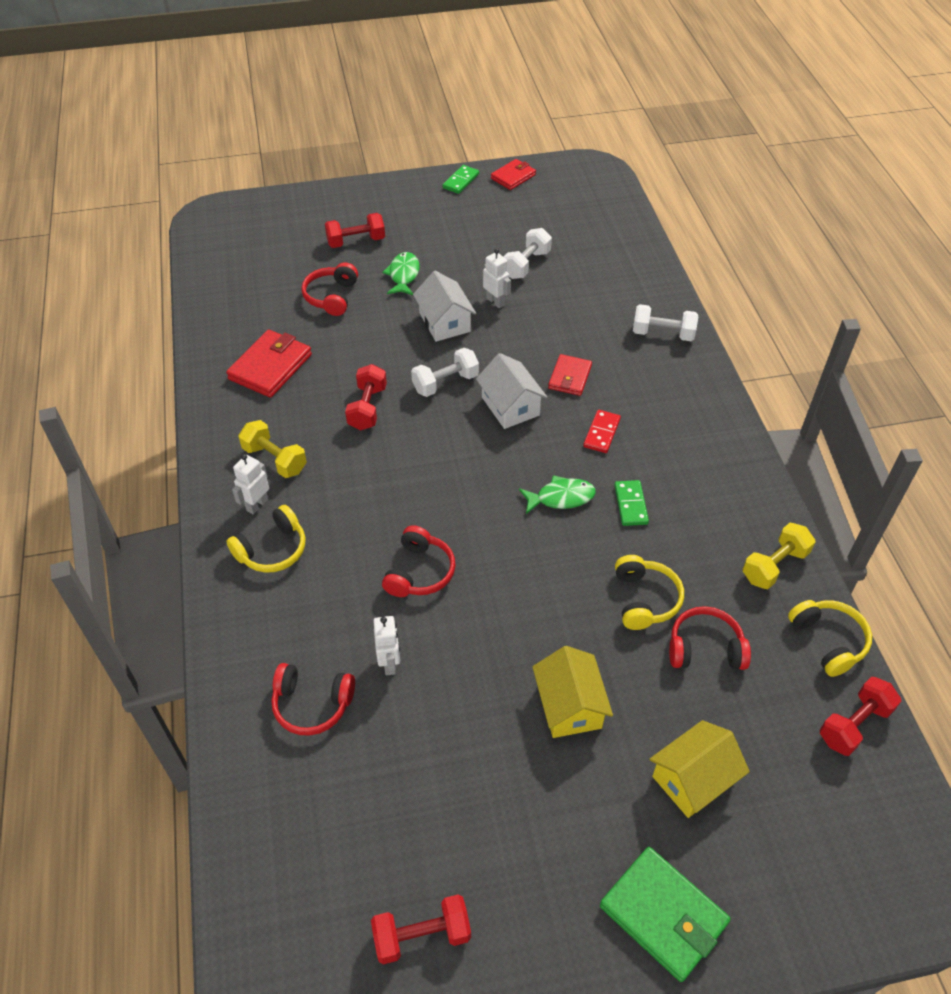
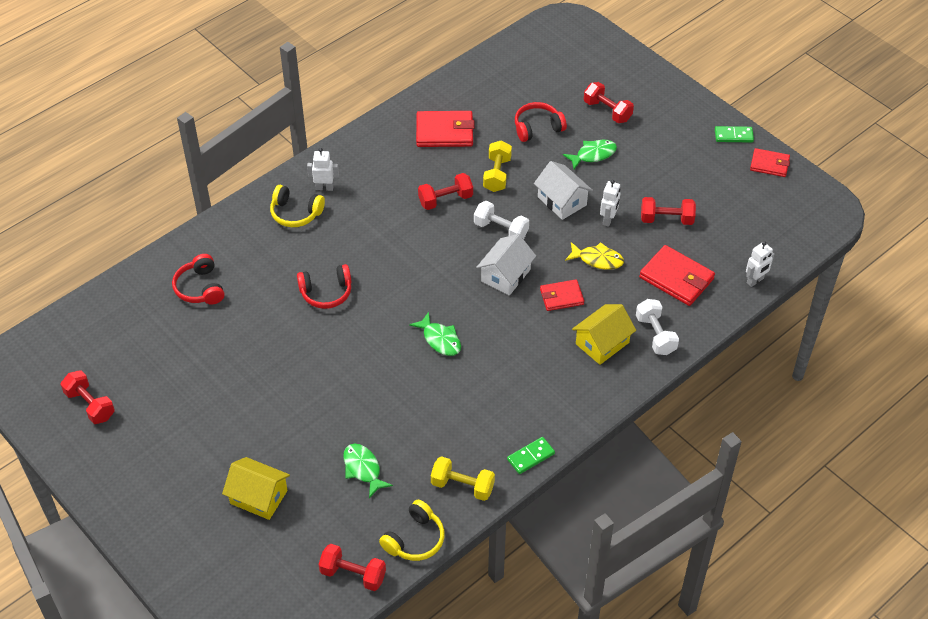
camera: 60 degrees right, 0 degrees up
(275, 459) = (366, 177): yellow dumbbell -> yellow dumbbell (497, 174)
(390, 663) = (250, 310): white robot -> white robot (755, 281)
(444, 322) = (562, 201): white house -> white house turned 75 degrees counterclockwise
(526, 264) = (666, 219): white dumbbell -> red dumbbell
(540, 331) = (597, 259): none -> yellow fish
(569, 706) = (274, 412): yellow house -> yellow house (602, 343)
(601, 433) = (518, 338): red domino -> none
(603, 290) = (676, 278): none -> red wallet
(631, 504) = (461, 381): green domino -> green domino (531, 457)
(645, 599) = (382, 421): yellow headphones -> none
(663, 915) = (160, 513): green wallet -> none
(705, 648) = (363, 469): red headphones -> green fish

